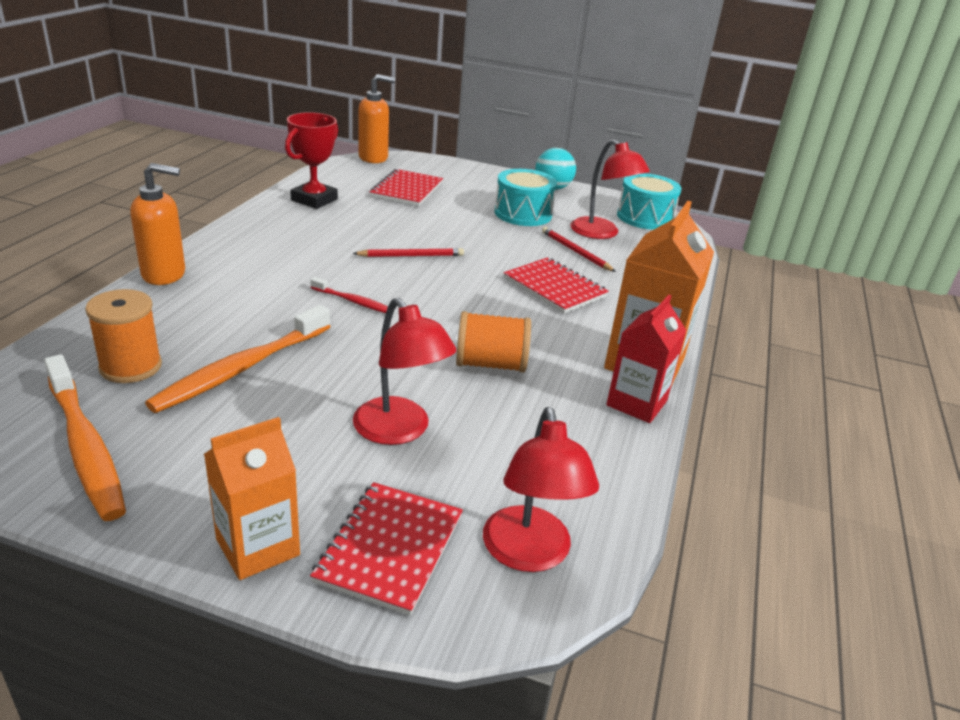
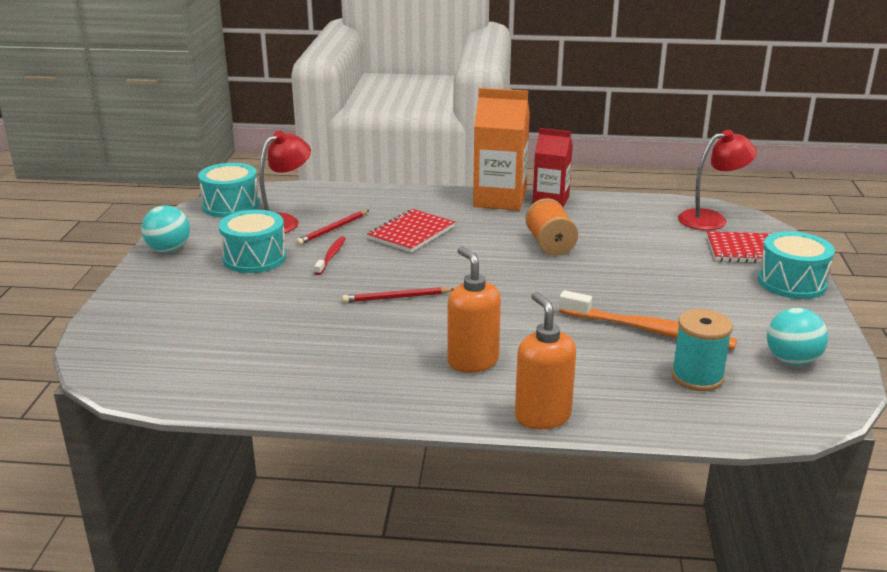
camera: 100 degrees left, 5 degrees down
(85, 446) = (792, 361): orange toothbrush -> turquoise ball
(131, 367) = (697, 377): orange spool -> turquoise spool
(258, 547) = (791, 282): orange carton -> turquoise drum
(314, 200) = (283, 379): red trophy -> none
(353, 301) = (507, 308): red toothbrush -> red toothbrush (331, 256)
(373, 158) = (102, 370): orange soap dispenser -> orange soap dispenser (472, 361)
(399, 431) = (655, 262): red lamp -> none
(407, 190) = (217, 327): red notebook -> none
(411, 256) = (396, 298): red pencil -> red pencil turned 75 degrees counterclockwise

